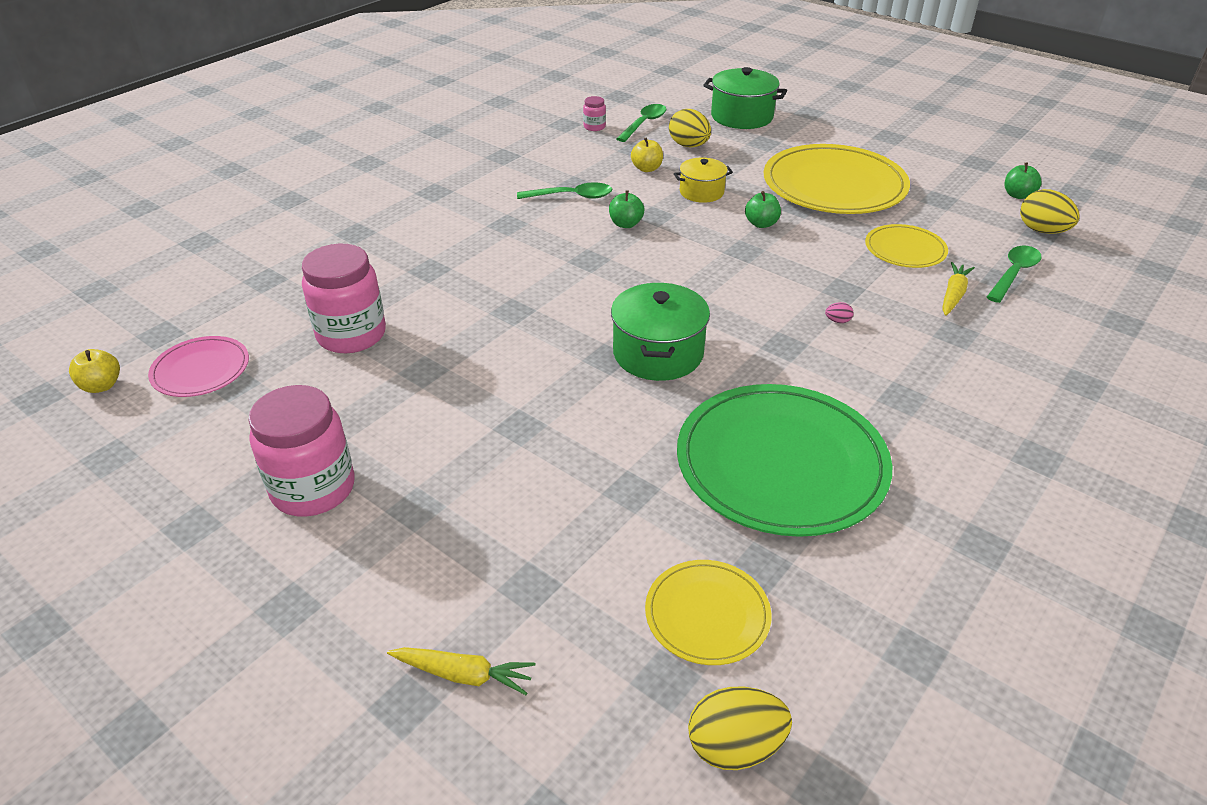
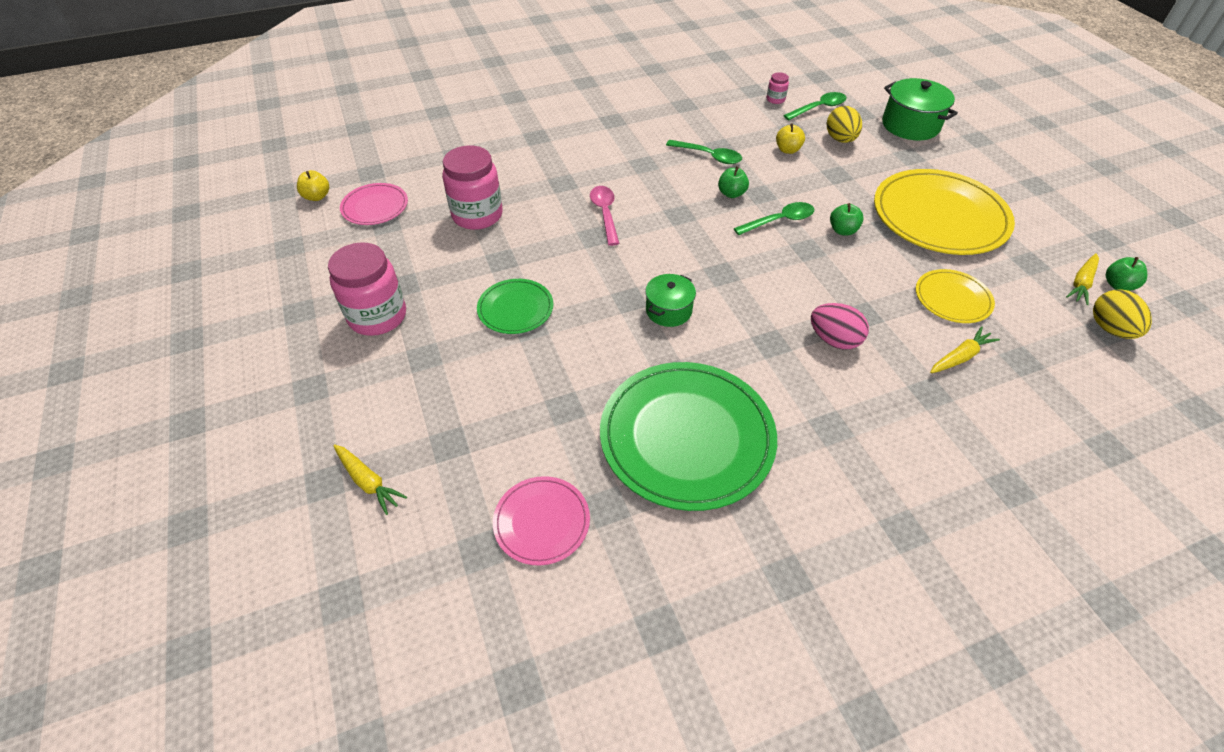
camera: 30 degrees right, 10 degrees up
(486, 414) = (515, 309): none -> green plate
(506, 284) = (605, 213): none -> pink spoon
(658, 353) = (668, 310): green pot -> green pot, size x0.63
(701, 192) = (816, 185): yellow pot -> none
(707, 614) = (542, 522): yellow plate -> pink plate
(735, 746) = (485, 620): yellow egg -> none
(837, 321) = (834, 340): pink egg -> pink egg, size x2.31
(991, 203) = (1081, 283): none -> yellow carrot
(1013, 273) = (1039, 359): green spoon -> green spoon (779, 221)

